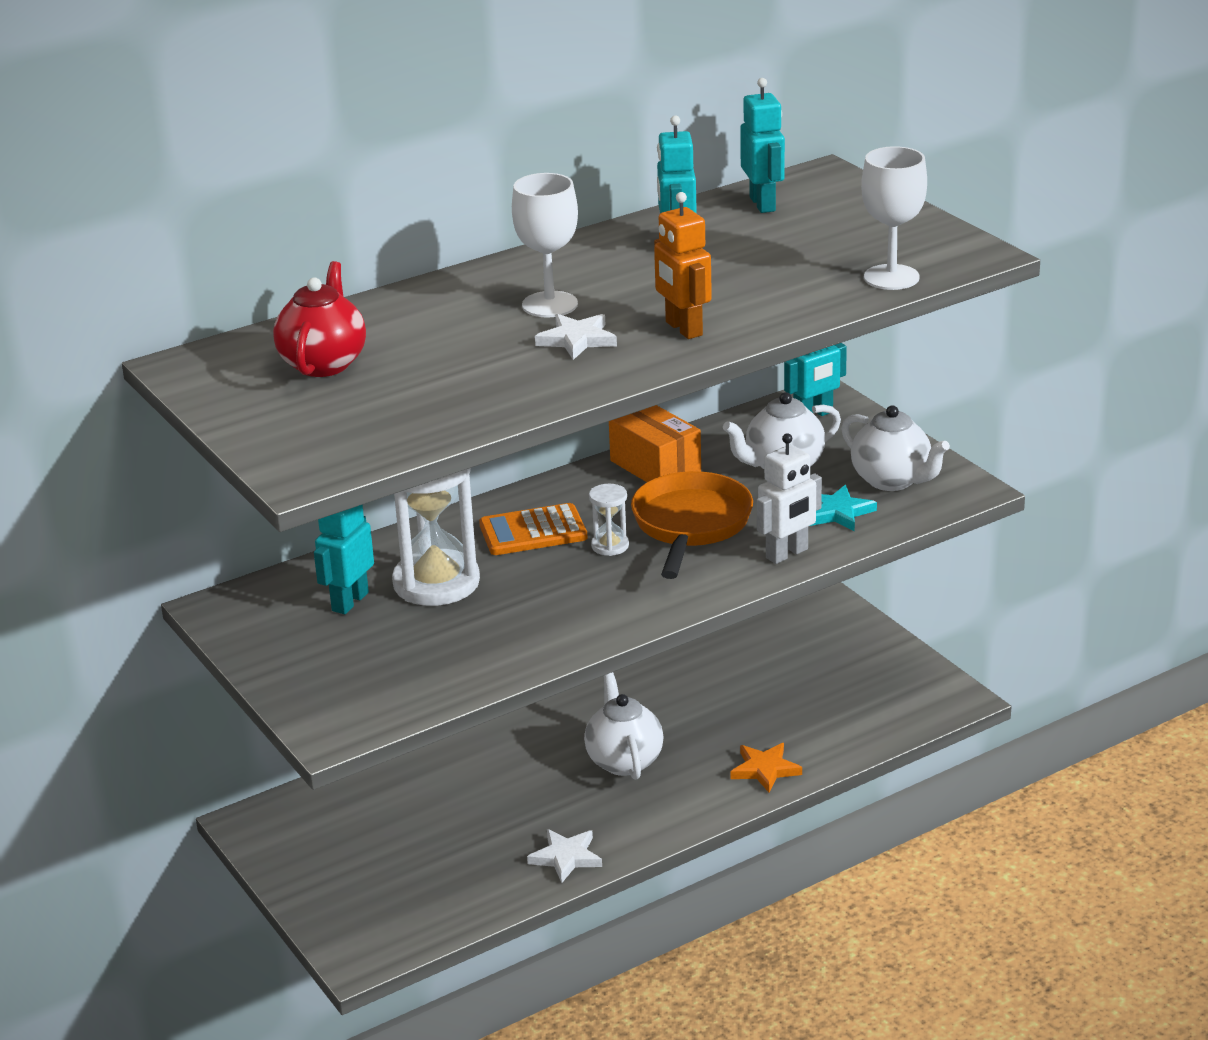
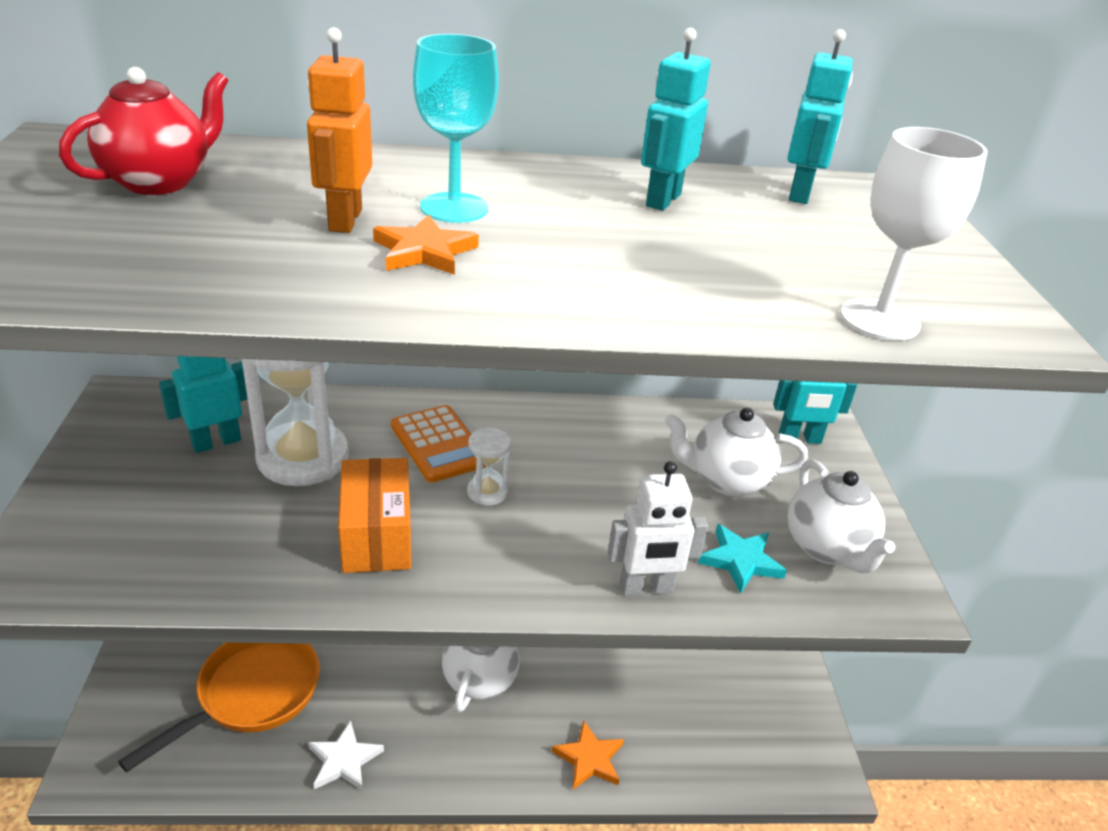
camera: 25 degrees right, 5 degrees up
(533, 531) = (439, 444): orange calculator -> orange calculator turned 135 degrees counterclockwise
(550, 305) = (454, 208): white goblet -> turquoise goblet
(577, 340) = (424, 251): white star -> orange star
(655, 466) = (608, 428): orange box -> orange box (377, 536)
(683, 329) = (554, 284): orange robot -> orange robot (344, 220)
(690, 525) = (582, 505): orange pan -> orange pan (252, 694)

